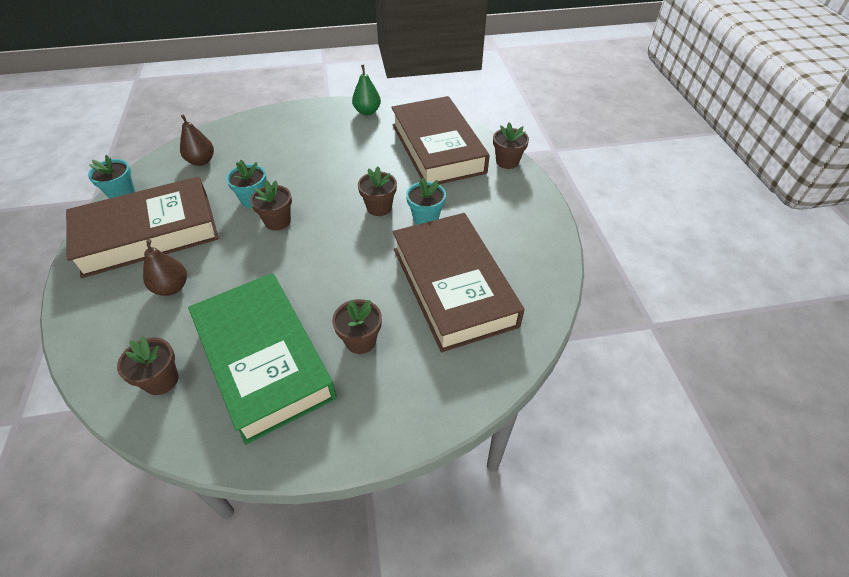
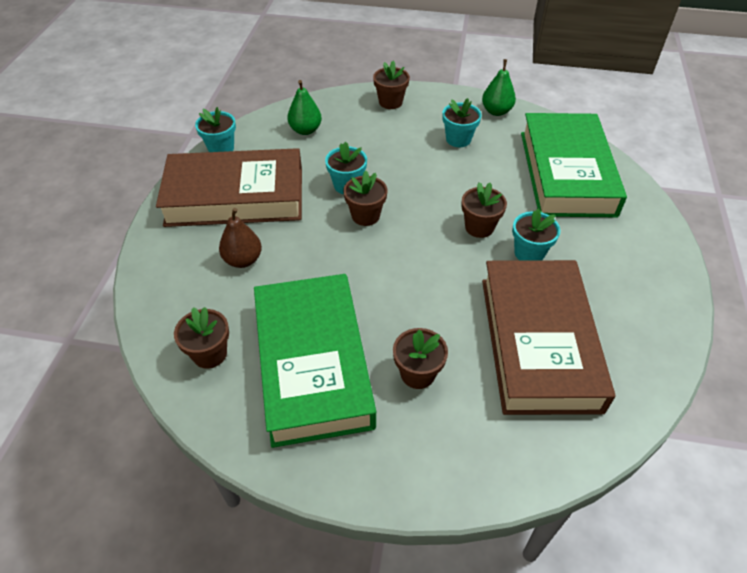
camera: 20 degrees right, 0 degrees up
(201, 161) = (305, 130): brown pear -> green pear
(341, 140) = (458, 139): none -> turquoise flower pot
(437, 148) = (566, 173): brown book -> green book
(507, 161) = (647, 208): brown flower pot -> brown flower pot (390, 102)

